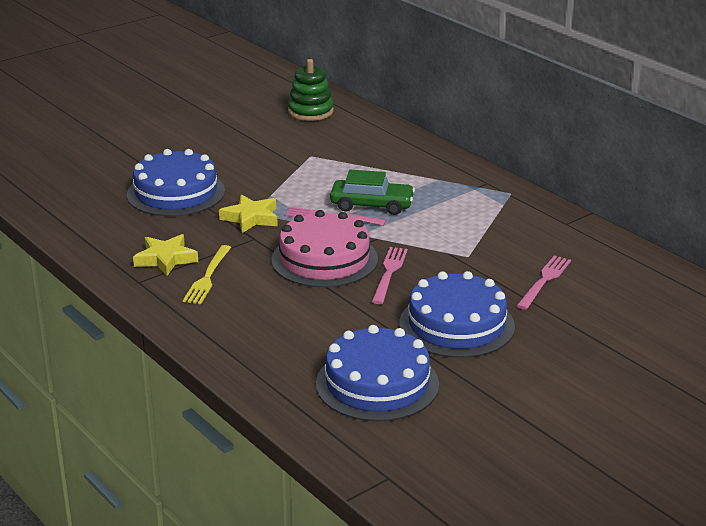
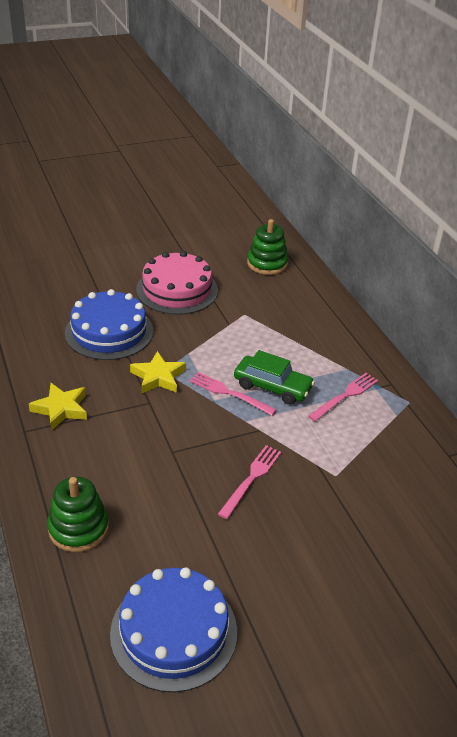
camera: 15 degrees right, 10 degrees up
(207, 277) = (85, 441): yellow fork -> none
(243, 337) = (78, 528): none -> green stacking toy
(324, 259) = (199, 445): pink cake -> pink cake (177, 290)
(456, 325) = (287, 568): blue cake -> none
(544, 281) = (398, 529): pink fork -> pink fork (345, 396)

